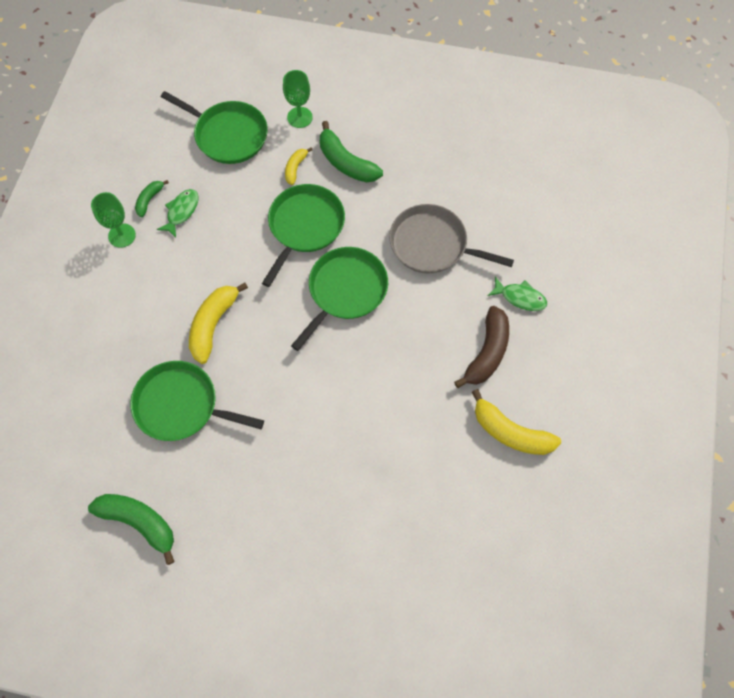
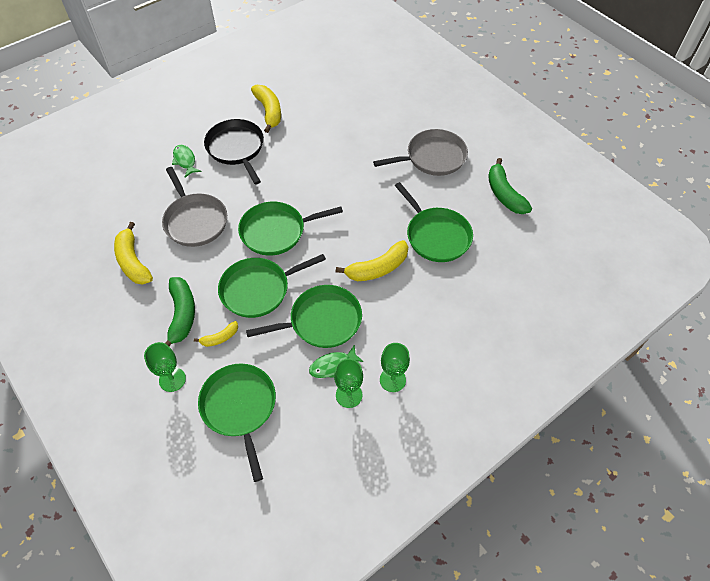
camera: 140 degrees left, 10 degrees down
(149, 200) = (349, 395): green banana -> green goblet
(223, 239) = (321, 321): none -> green pan
(261, 514) = (432, 157): none -> grey pan
(439, 172) = (133, 261): none -> yellow banana
(487, 353) = (236, 149): brown banana -> black pan

